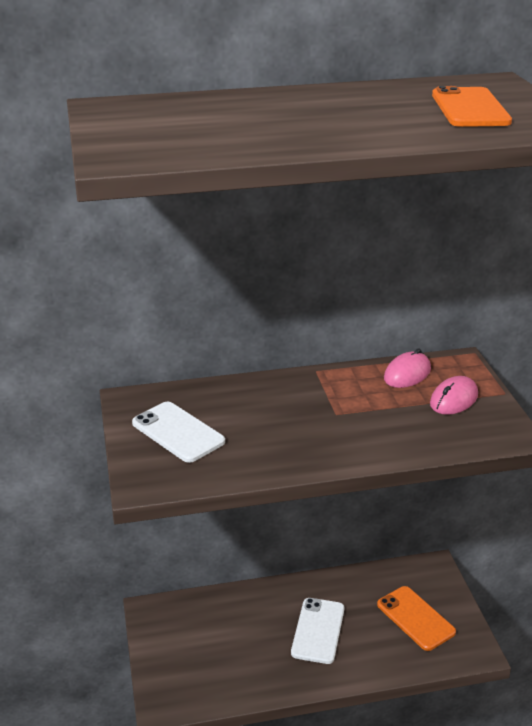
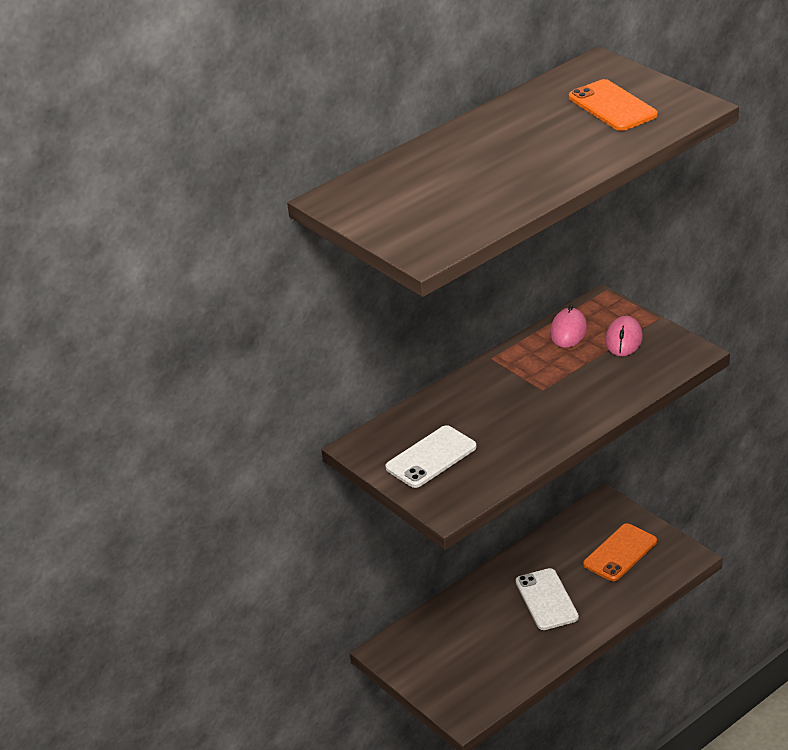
camera: 25 degrees left, 5 degrees up
(178, 432) = (431, 457): white phone -> white phone turned 60 degrees counterclockwise
(415, 618) = (620, 553): orange phone -> orange phone turned 75 degrees counterclockwise

